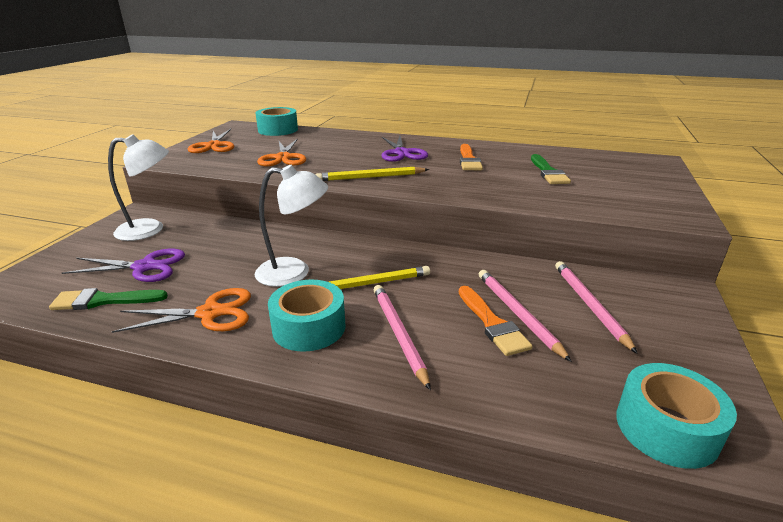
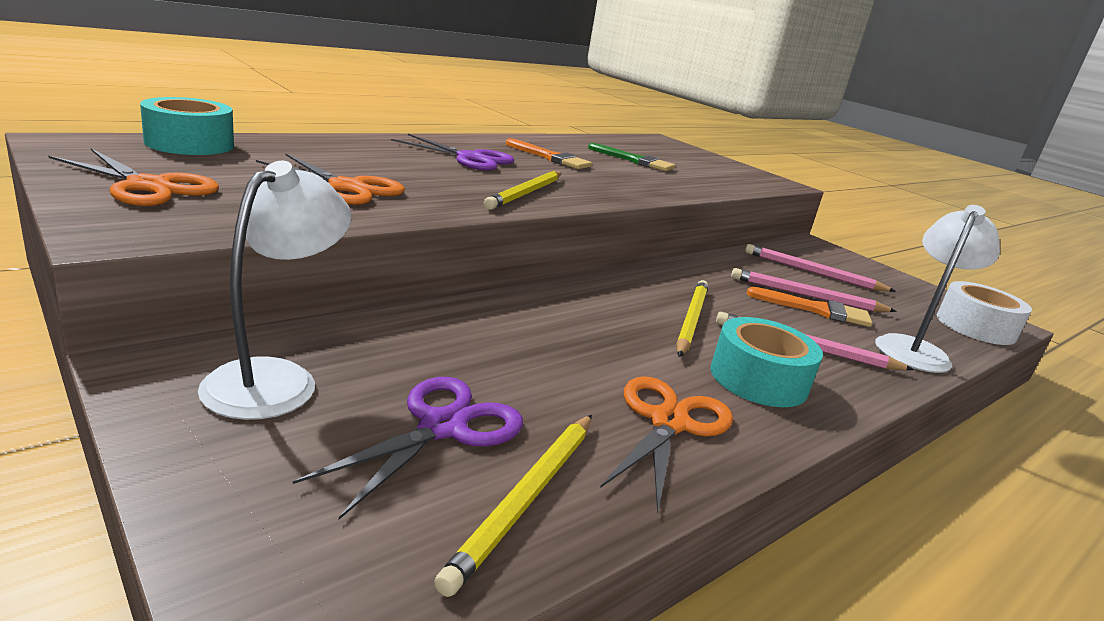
camera: 60 degrees left, 5 degrees down
(103, 300) = (526, 498): green brush -> yellow pencil
(294, 272) = (617, 339): white lamp -> white lamp (914, 349)
(666, 428) = (975, 327): turquoise tape -> white tape

